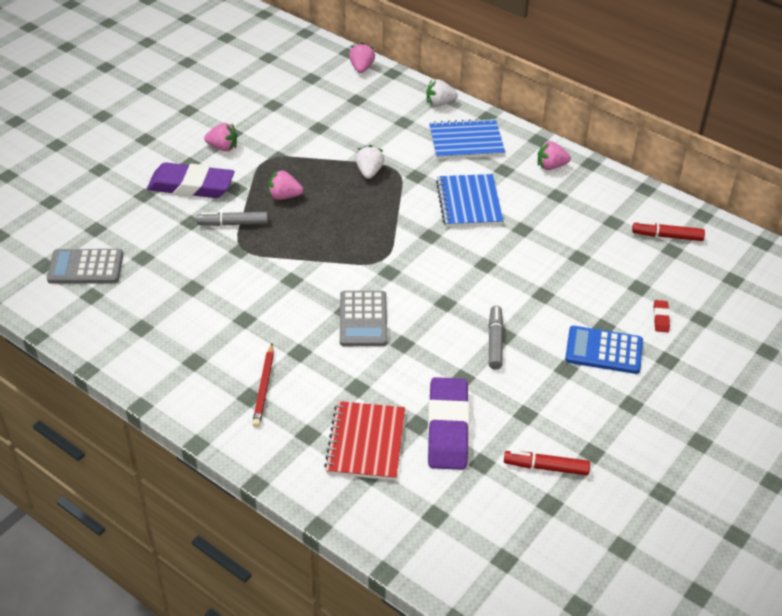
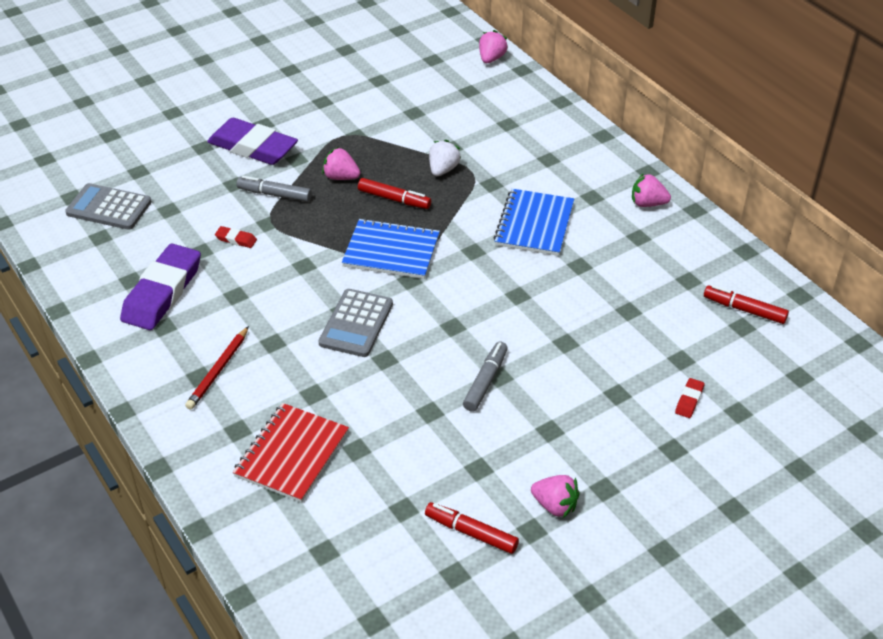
camera: 20 degrees right, 0 degrees up
(219, 270) = (236, 239): none -> red eraser
(223, 147) = (305, 114): pink strawberry -> pink strawberry (555, 505)
(340, 206) = (394, 199): none -> red marker
(439, 103) = (557, 111): white strawberry -> none
(447, 428) = (385, 461): purple eraser -> purple eraser (162, 292)
(466, 141) = (565, 158): blue notebook -> blue notebook (391, 251)
(603, 351) = (603, 421): blue calculator -> none

